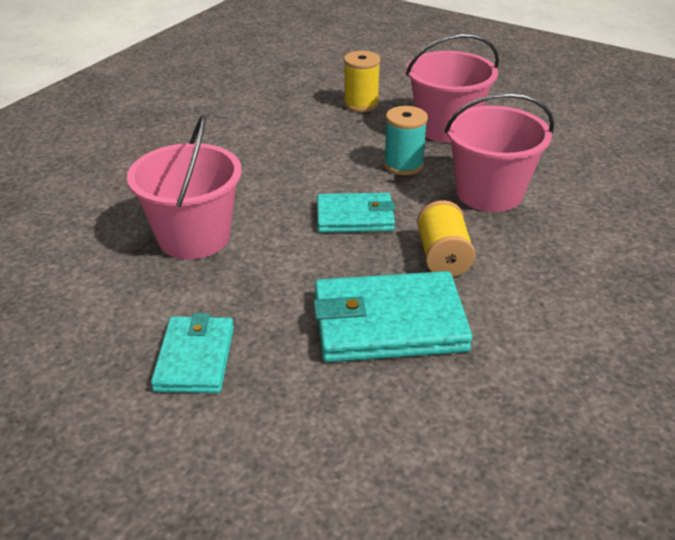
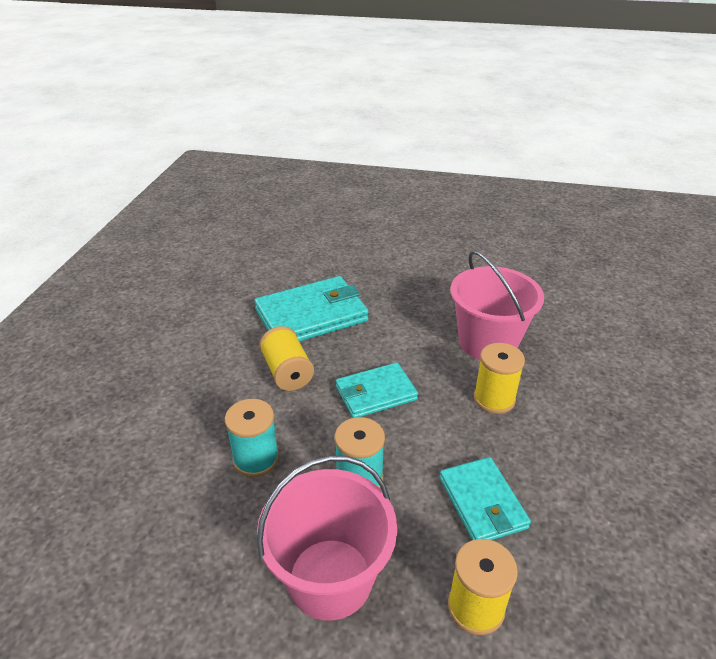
camera: 160 degrees right, 0 degrees up
(195, 358) = (413, 274): turquoise wallet -> turquoise wallet (482, 503)
(244, 189) = (494, 399): none -> yellow spool
(489, 193) = (256, 459): pink bucket -> turquoise spool

